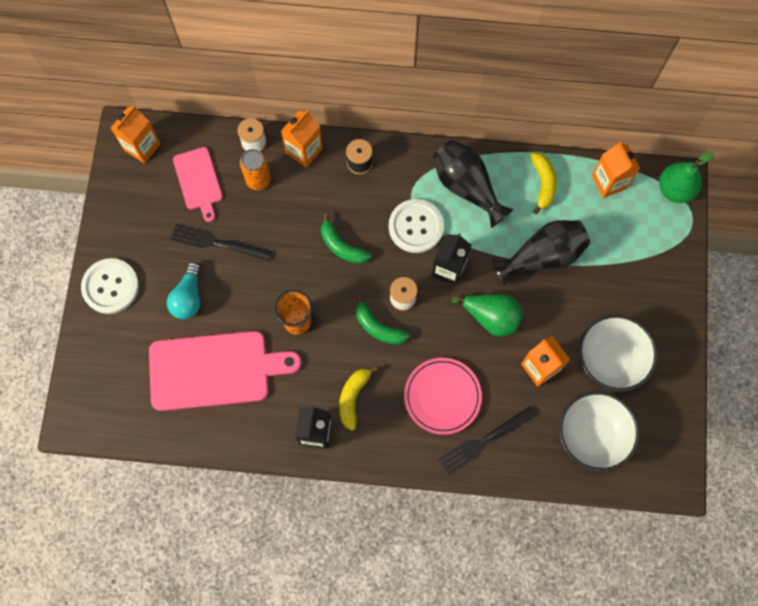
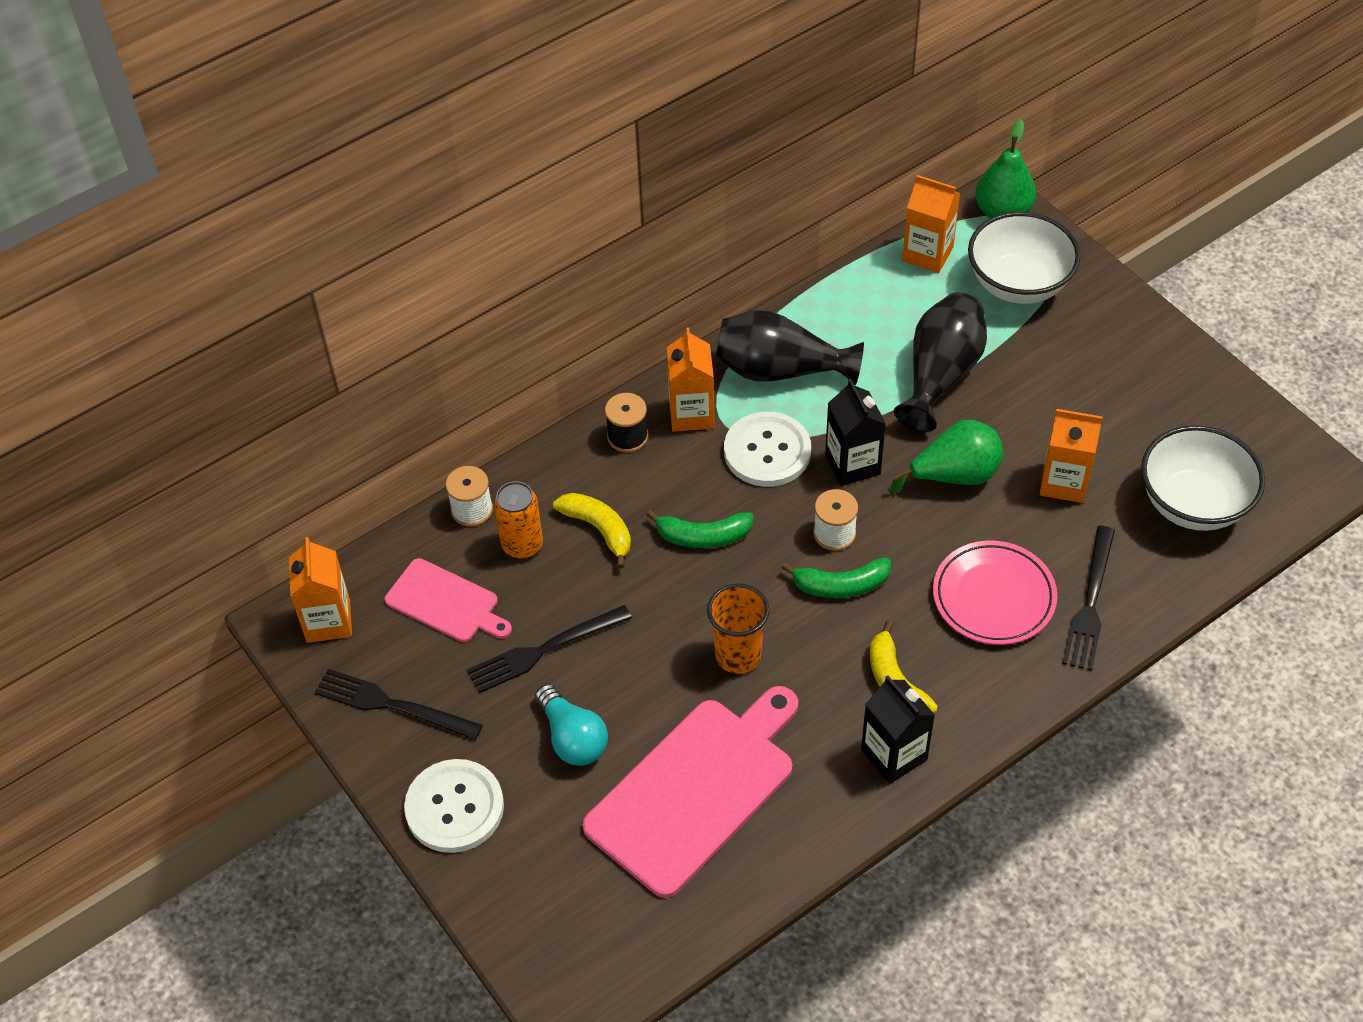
camera: 40 degrees left, 20 degrees down
(130, 213) = (392, 705): none -> black fork
(304, 151) = (546, 473): orange carton -> orange carton (691, 414)
(543, 184) = (860, 306): yellow banana -> yellow banana (599, 529)
(610, 359) = (1125, 417): white bowl -> white bowl (1018, 284)

